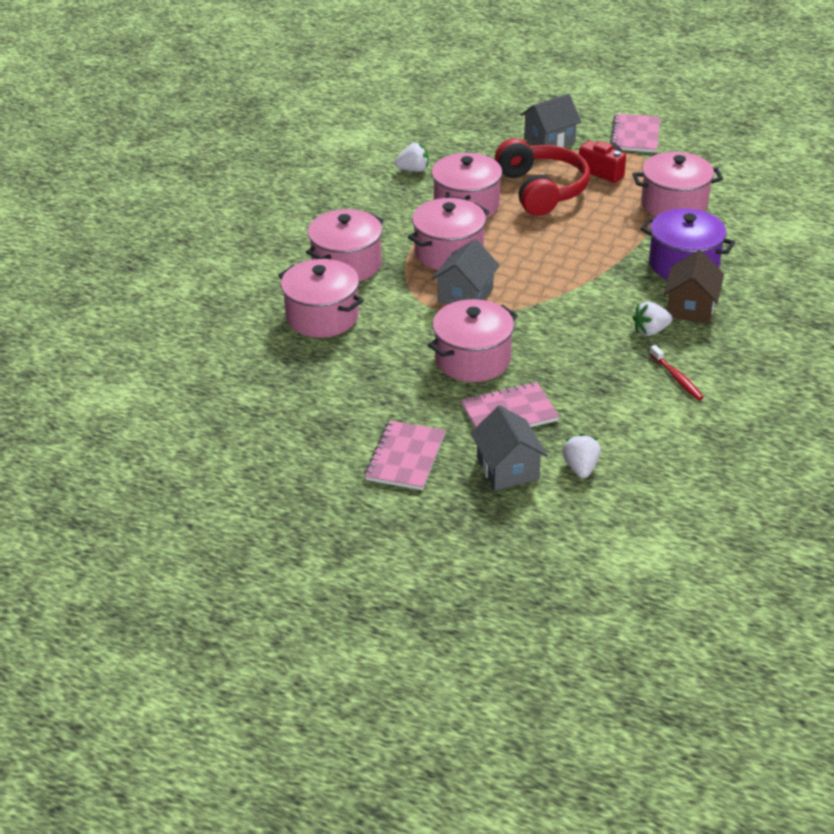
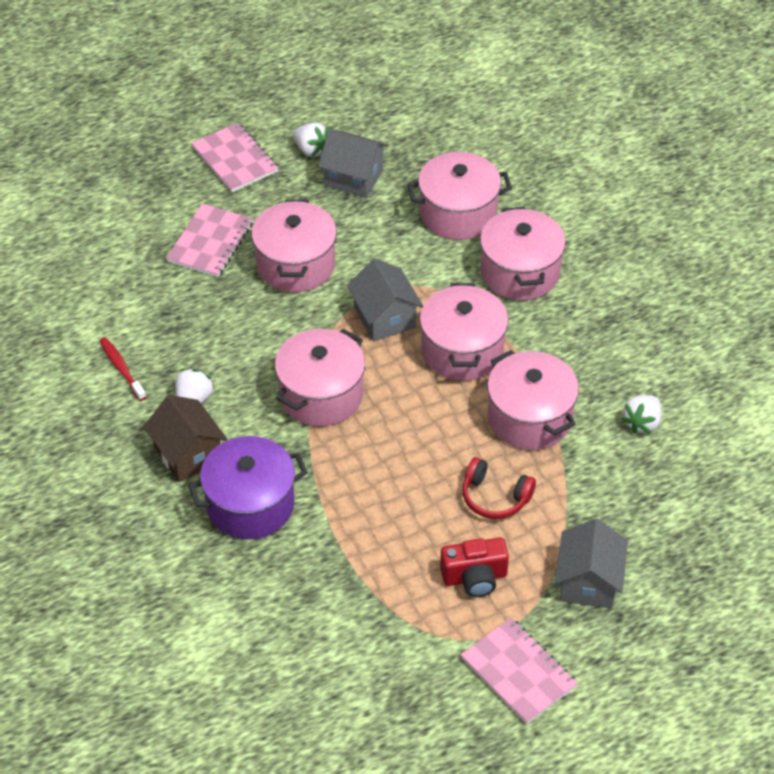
camera: 130 degrees right, 10 degrees up
(507, 469) = (156, 202): grey house -> grey house (353, 177)
(542, 190) = (495, 497): red headphones -> red headphones, size x0.54
(580, 468) = (107, 239): white strawberry -> white strawberry (311, 150)
(674, 204) = (350, 585): pink pot -> pink pot (321, 395)
(677, 378) = (121, 368): red toothbrush -> red toothbrush turned 45 degrees clockwise

